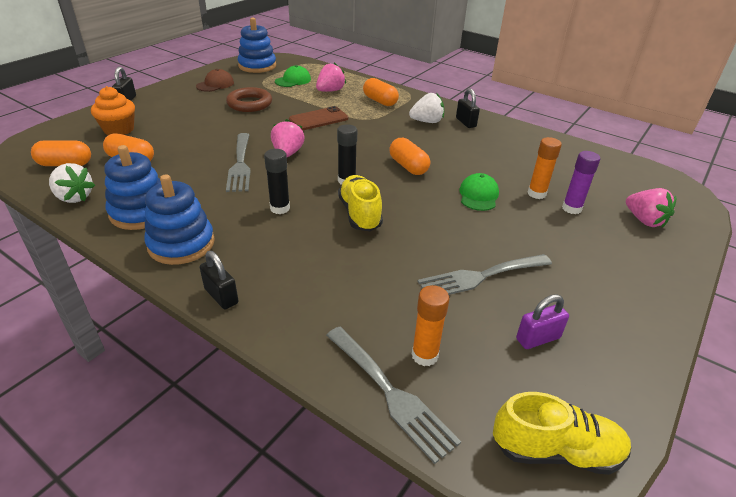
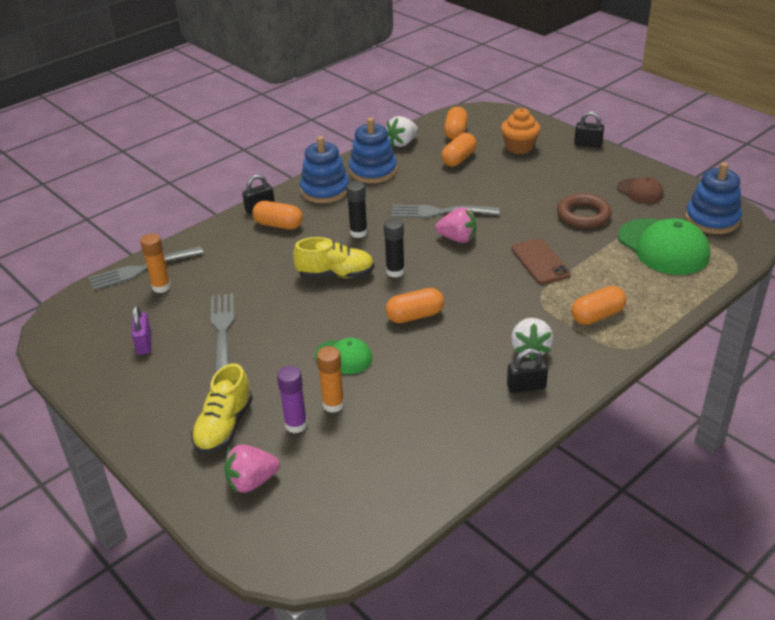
camera: 105 degrees right, 0 degrees up
(264, 271) = (278, 225): none -> orange capsule
(293, 80) = (663, 247): green cap -> green cap, size x1.84
(330, 91) = (630, 276): pink strawberry -> none
(556, 451) = (63, 326): yellow shoe -> yellow shoe (224, 427)

